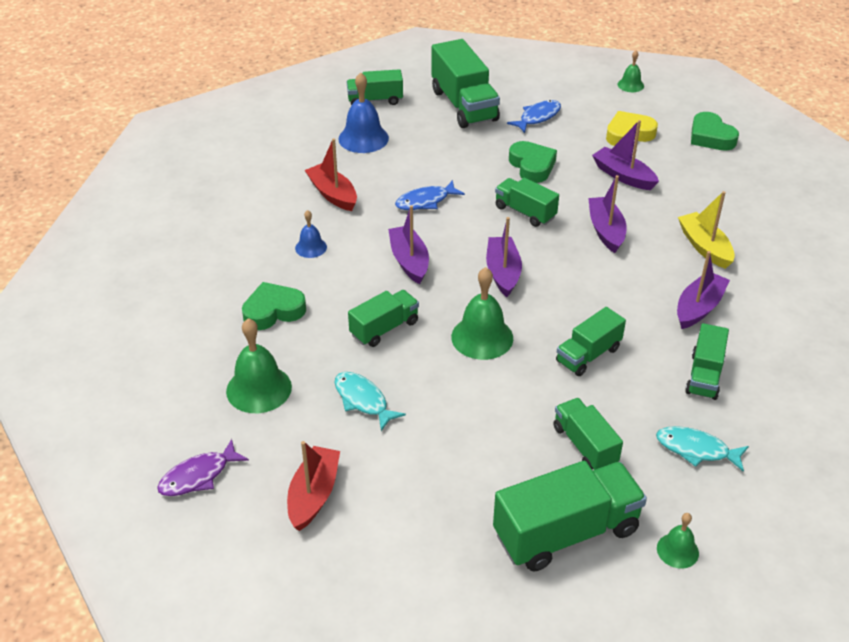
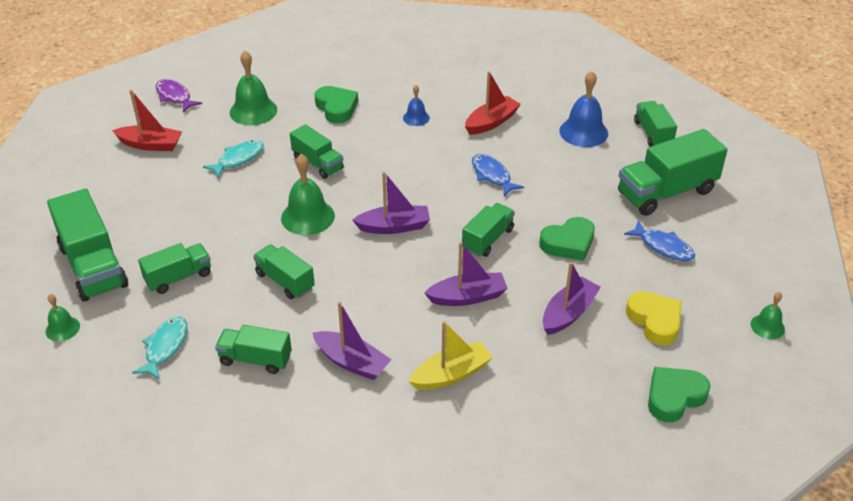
camera: 85 degrees right, 0 degrees up
(409, 261) = (404, 171): purple boat -> none

